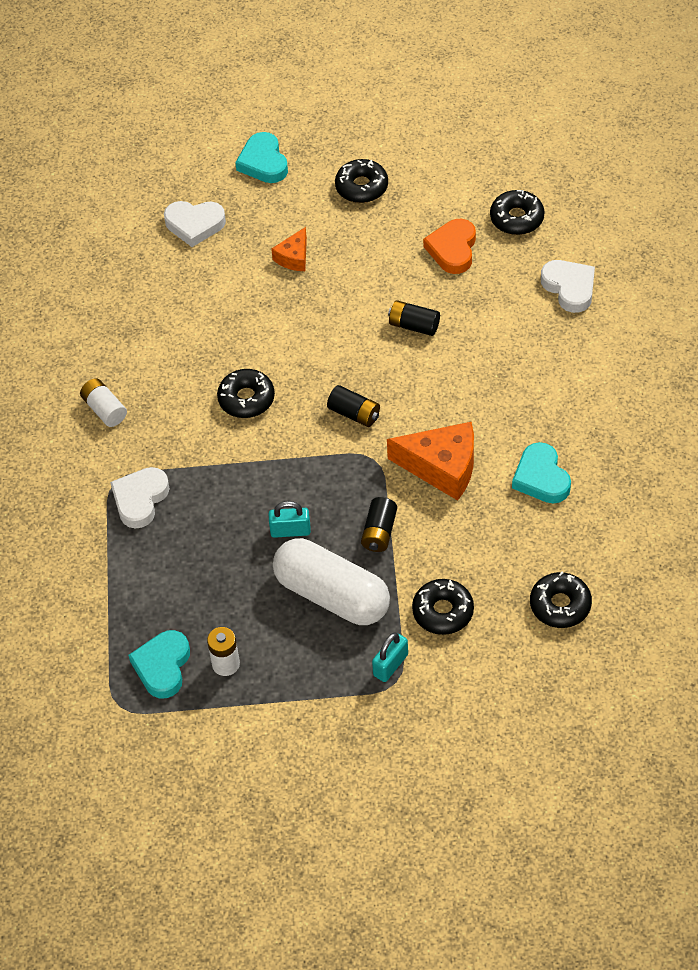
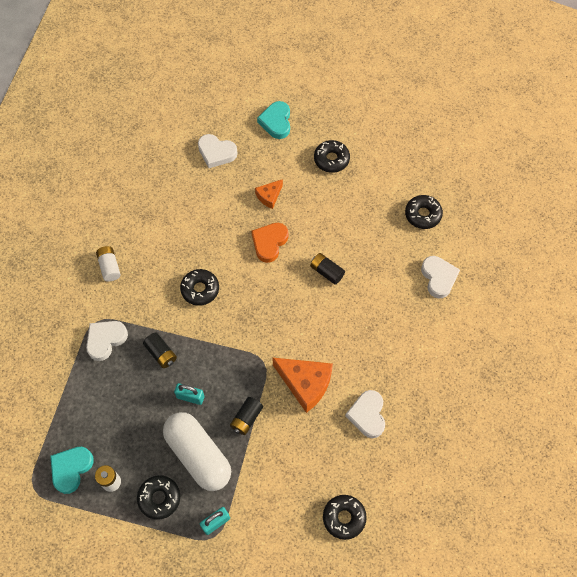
camera: 15 degrees right, 10 degrees up
(354, 414) = (264, 324): black battery -> black battery (161, 353)
(443, 611) = (265, 494): black donut -> black donut (159, 498)
(452, 249) = (372, 224): orange heart -> orange heart (269, 243)
(541, 478) = (367, 415): turquoise heart -> white heart

